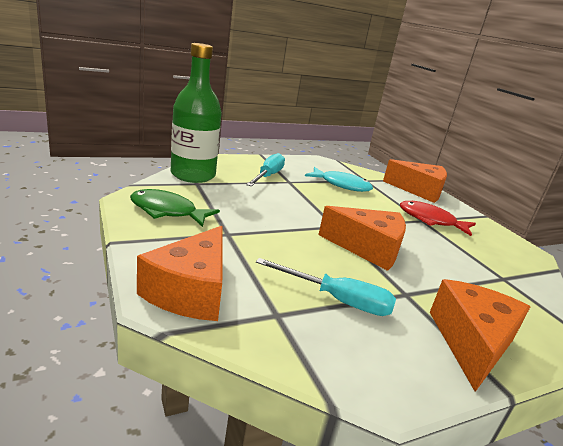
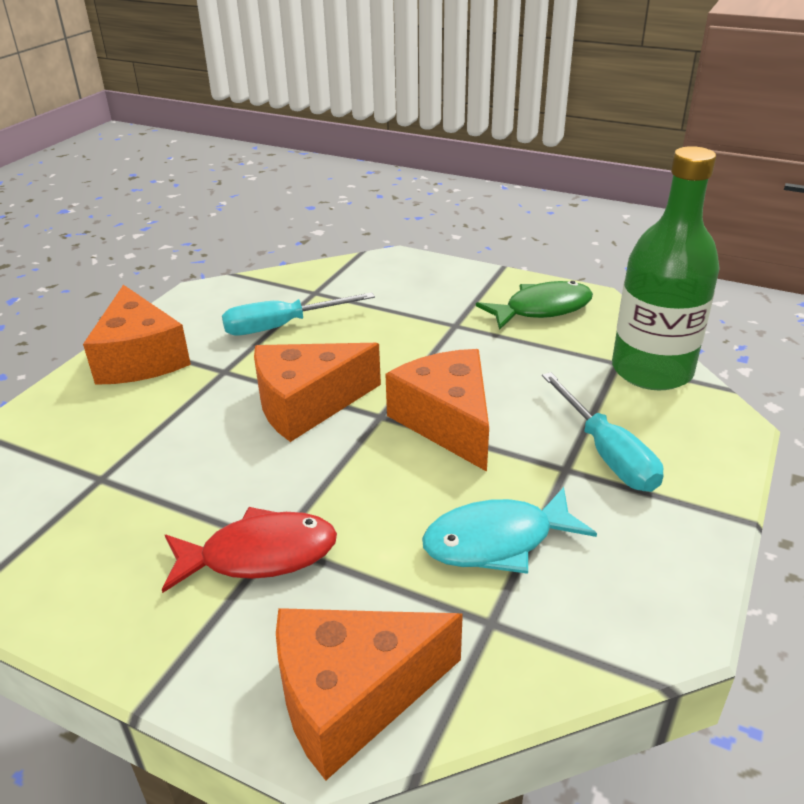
camera: 145 degrees right, 10 degrees up
(190, 291) = (390, 272): orange cheese -> orange cheese (447, 422)

